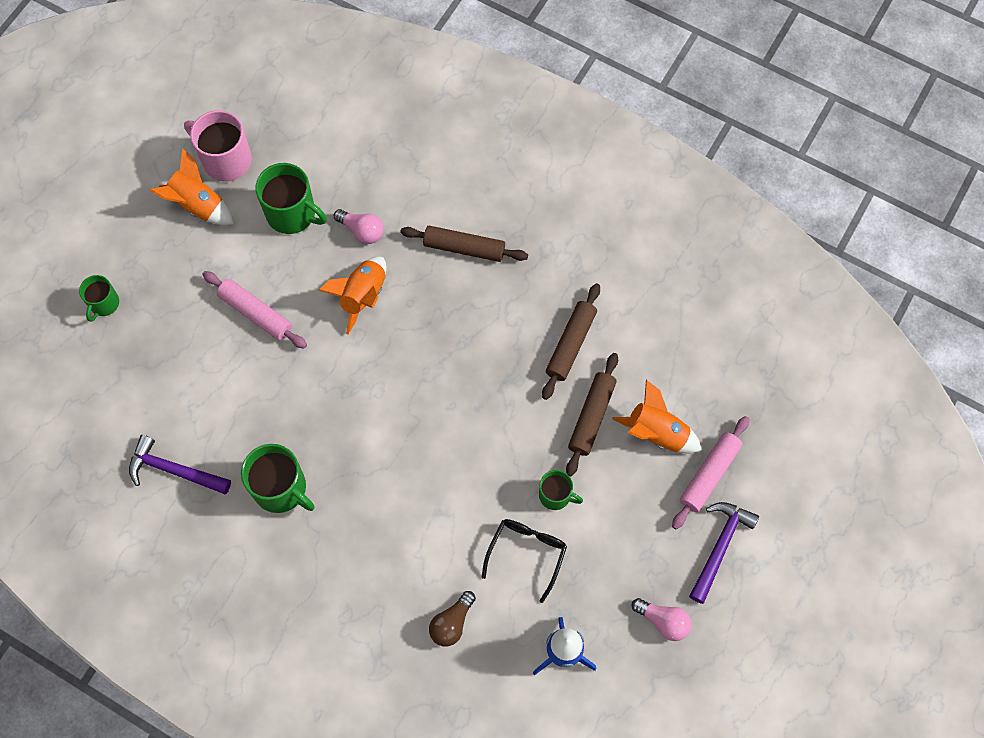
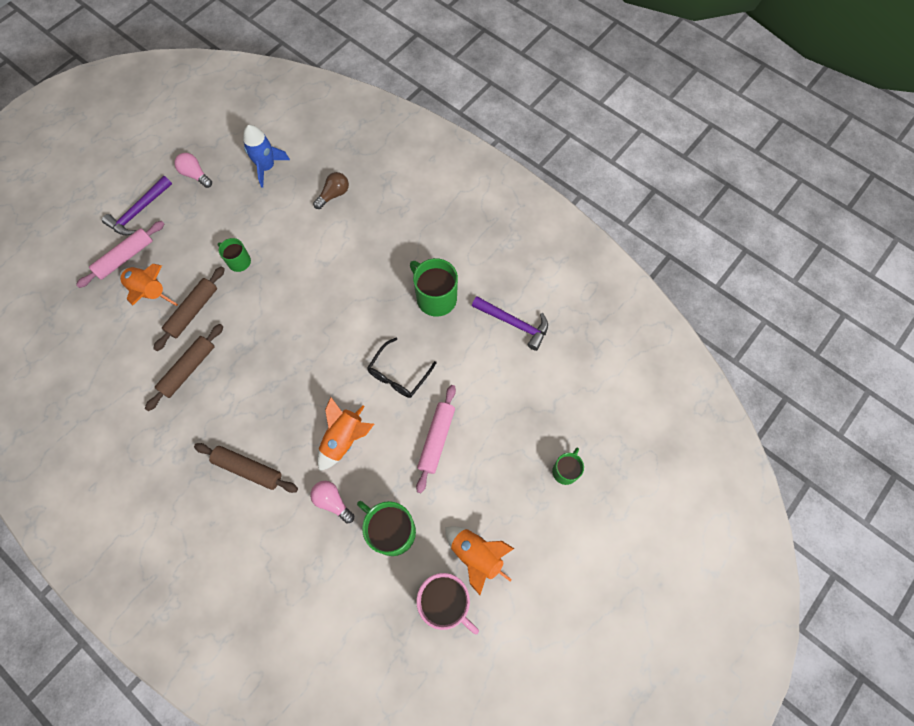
camera: 170 degrees left, 0 degrees up
(256, 313) = (436, 439): pink rolling pin -> pink rolling pin turned 60 degrees clockwise
(527, 554) = (271, 228): black glasses -> black glasses (398, 374)

